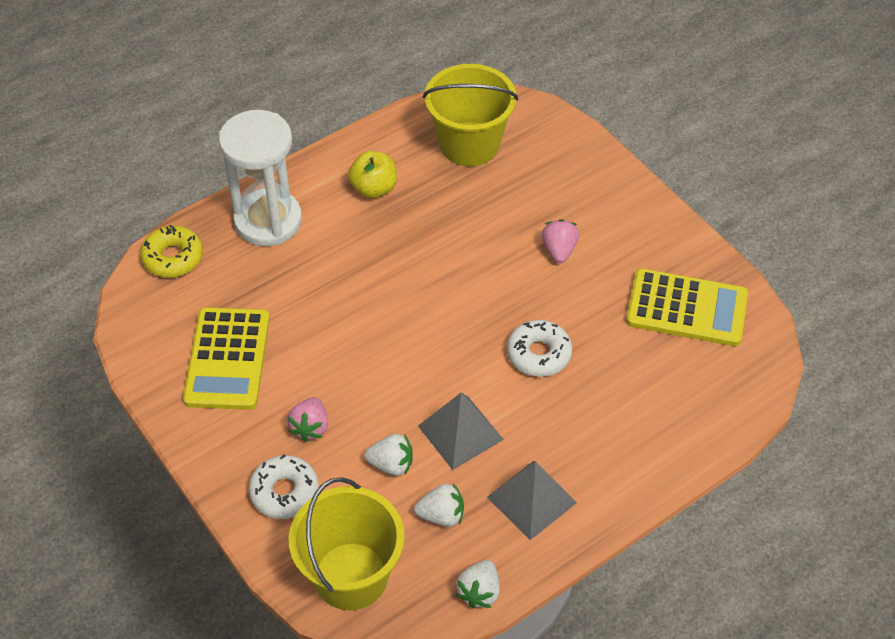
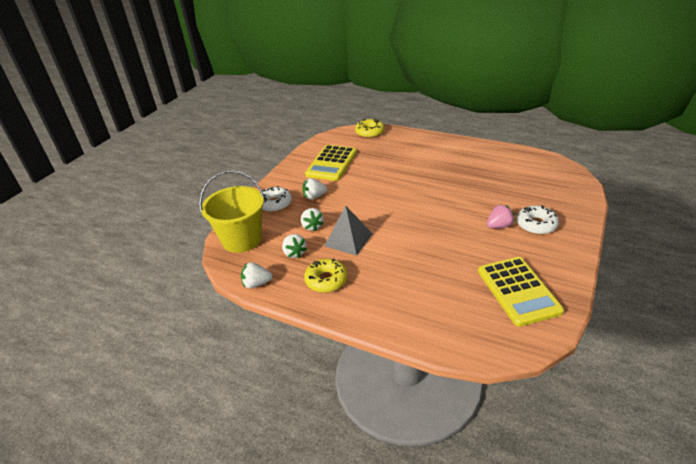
camera: 65 degrees right, 15 degrees down
(227, 359) = (331, 163): yellow calculator -> yellow calculator turned 45 degrees counterclockwise
(268, 221) = (413, 143): white hourglass -> none
(310, 427) = (314, 196): pink strawberry -> white strawberry
(374, 188) = (464, 159): yellow apple -> none
(469, 144) = (528, 173): yellow bucket -> none
(531, 500) = (326, 280): grey pyramid -> yellow donut
(539, 354) = (422, 246): white donut -> white donut (536, 225)

